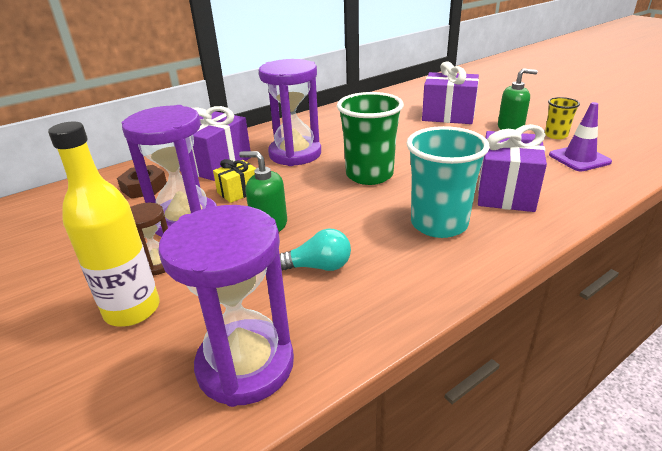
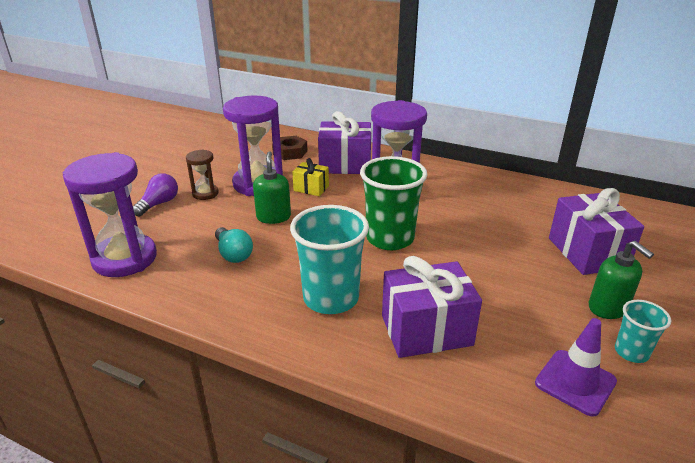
camera: 60 degrees right, 0 degrees up
(132, 310) = (159, 204): yellow bottle -> purple light bulb
(556, 135) = (631, 352): yellow cup -> turquoise cup

